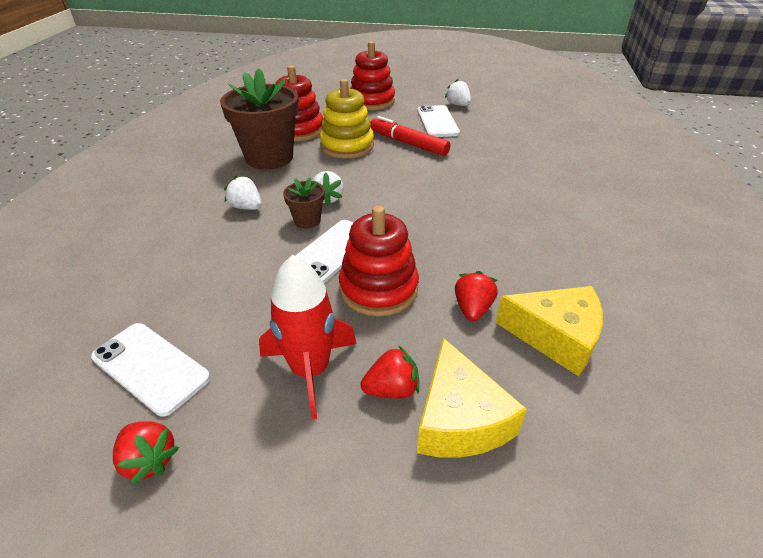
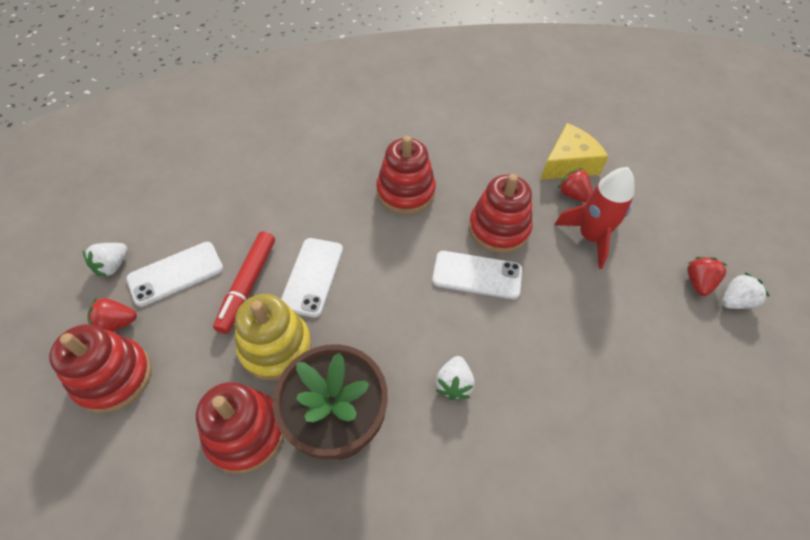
camera: 115 degrees left, 15 degrees up
(150, 367) = (657, 326): white phone -> white phone (312, 276)
(307, 220) = (445, 315): brown flower pot -> none
(328, 198) = (400, 314): white strawberry -> white strawberry (735, 301)
(470, 237) = (405, 192): none -> red stacking toy
(472, 309) = (484, 175): red strawberry -> red strawberry (117, 323)
(555, 336) = (483, 135): yellow cheese -> none

